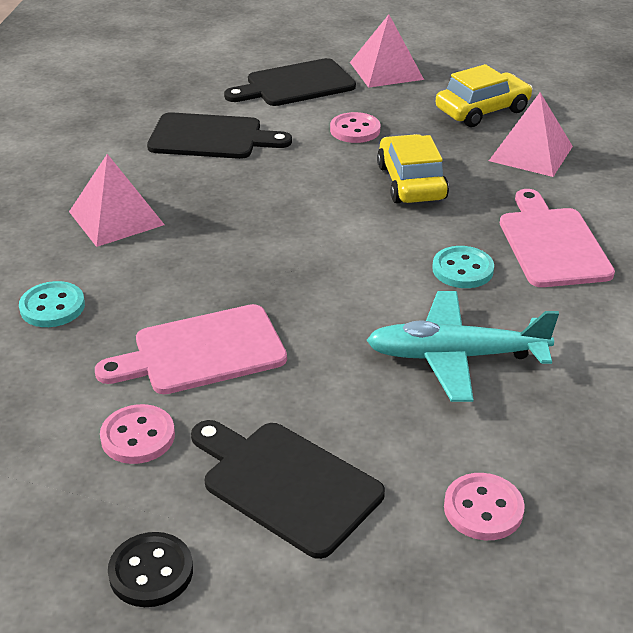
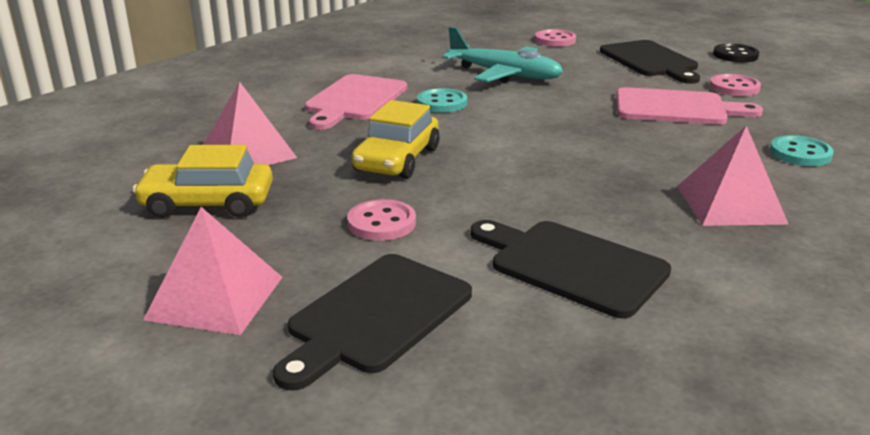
camera: 150 degrees left, 10 degrees down
(295, 85) = (376, 316): black cutting board -> black cutting board turned 120 degrees clockwise

